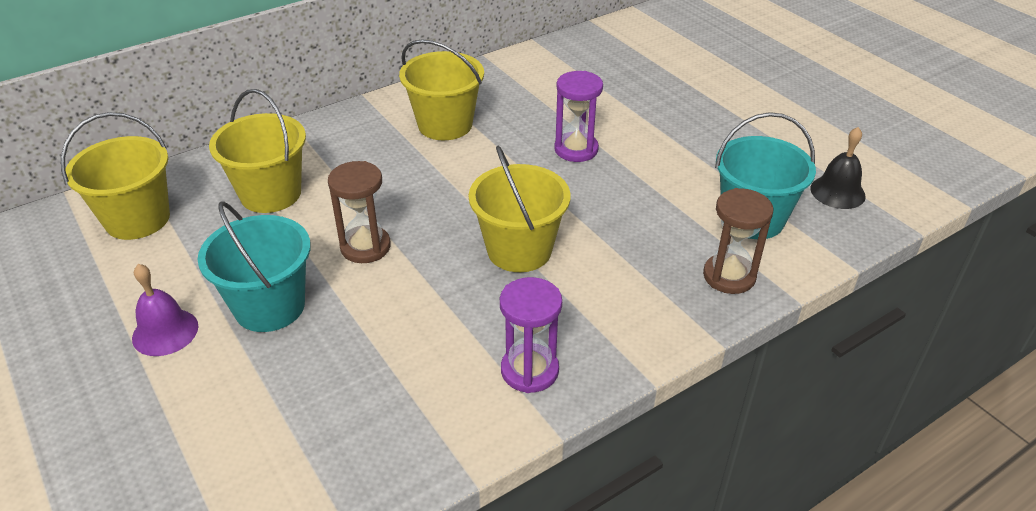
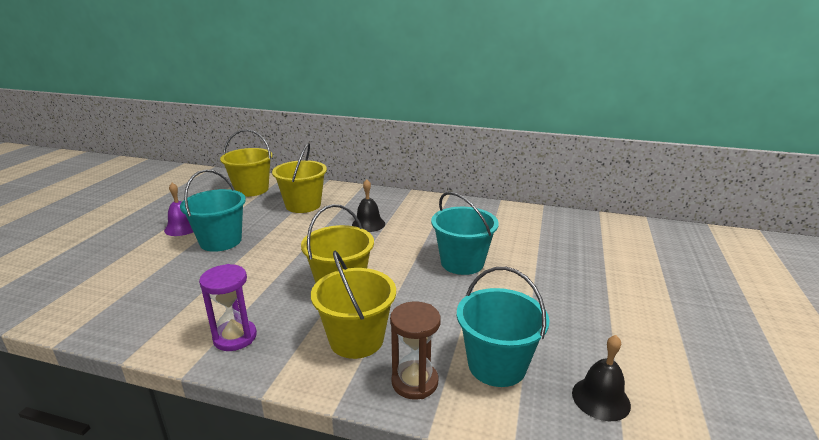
camera: 50 degrees right, 15 degrees down
(365, 247) = (290, 243): brown hourglass -> none
(405, 167) = (368, 224): none -> black bell
(445, 125) = (420, 218): yellow bucket -> yellow bucket (356, 339)
(576, 149) = (462, 263): purple hourglass -> turquoise bucket

